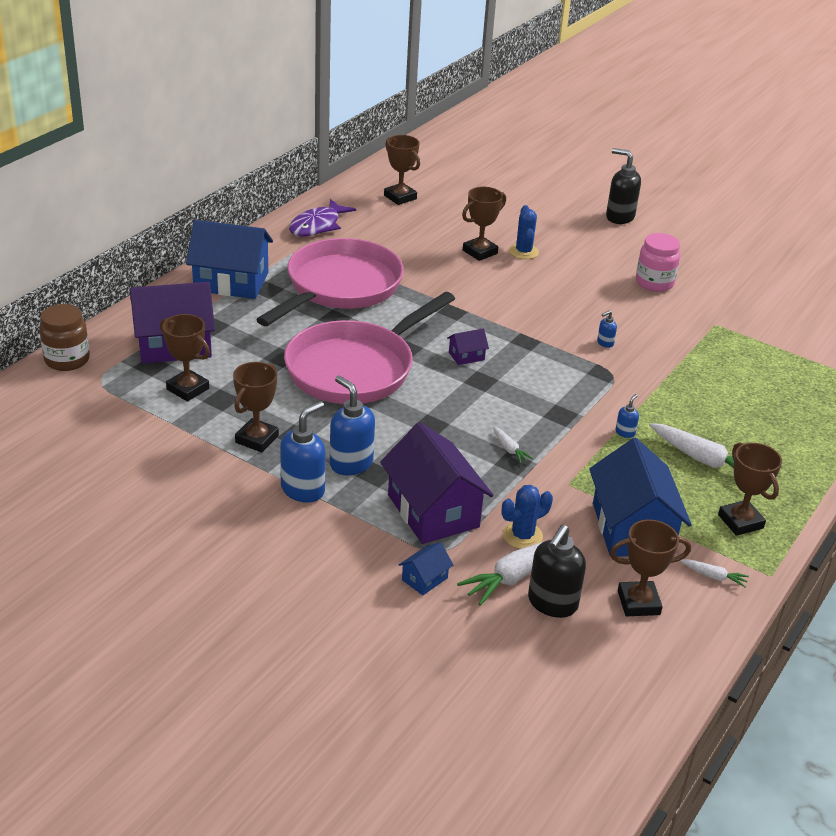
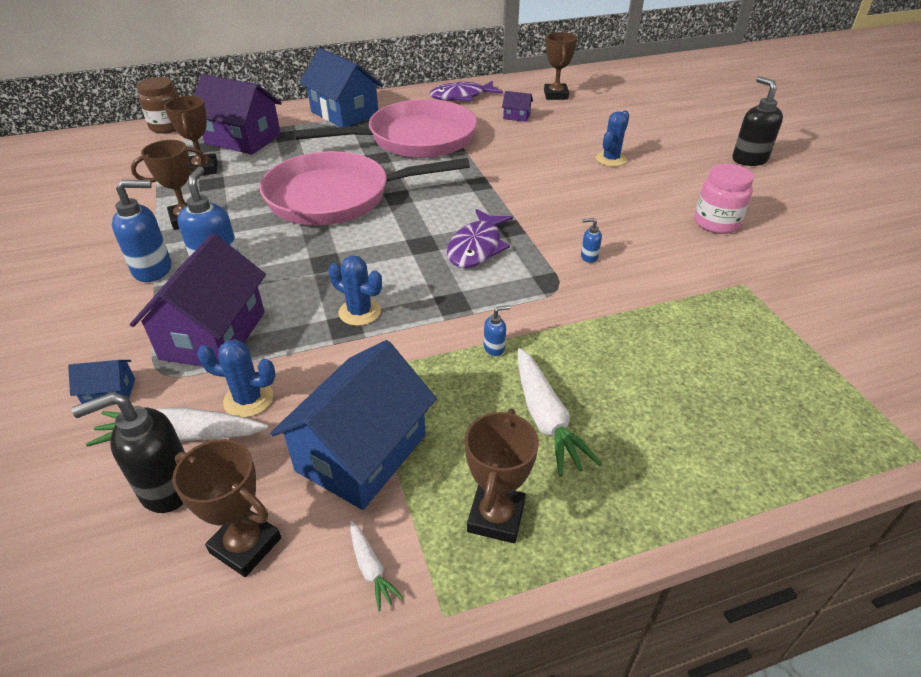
camera: 40 degrees right, 5 degrees up
(466, 356) = (439, 220): purple house -> purple house (516, 116)
(480, 252) = (569, 148): brown trophy -> none
(509, 449) = (359, 312): white carrot -> blue cactus
(522, 367) = (477, 247): none -> purple fish

